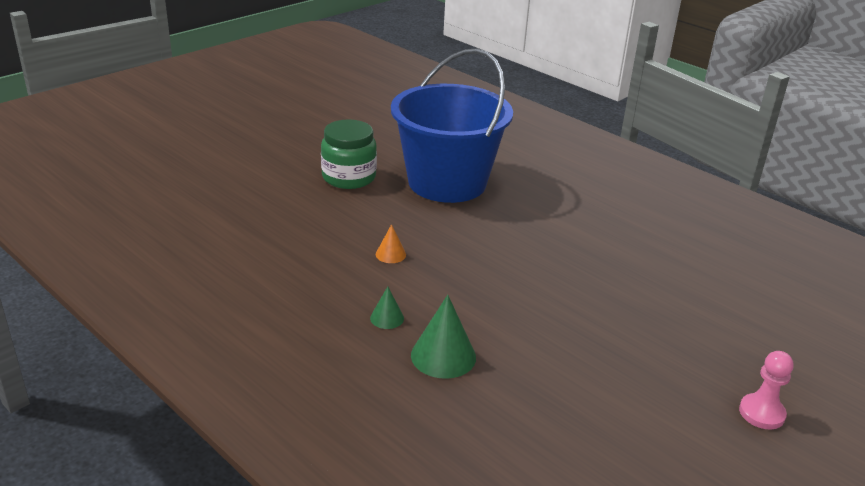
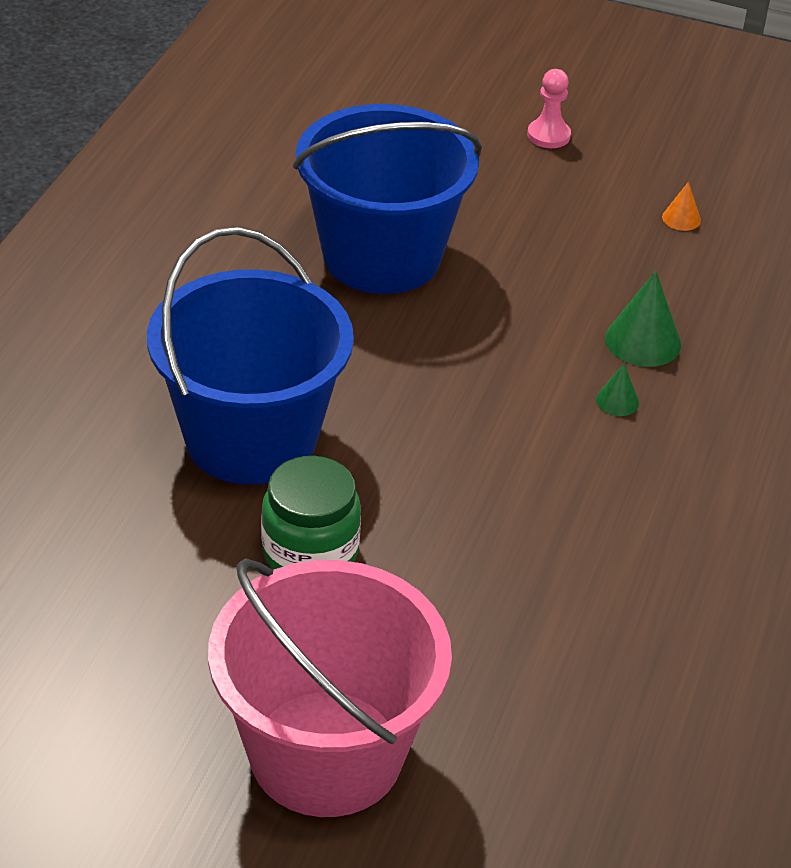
camera: 115 degrees left, 10 degrees up
(225, 151) = (326, 753): none -> pink bucket
(390, 254) = (487, 438): orange cone -> orange cone (681, 218)
(601, 270) = (381, 256): none -> blue bucket

